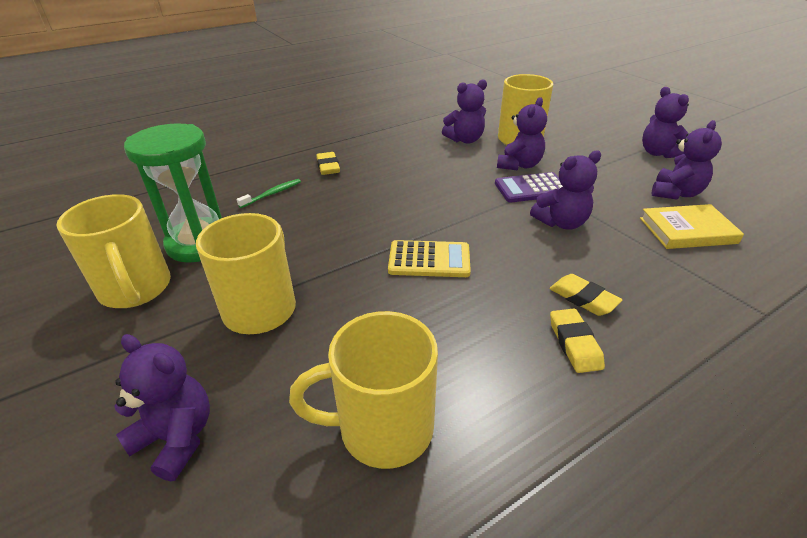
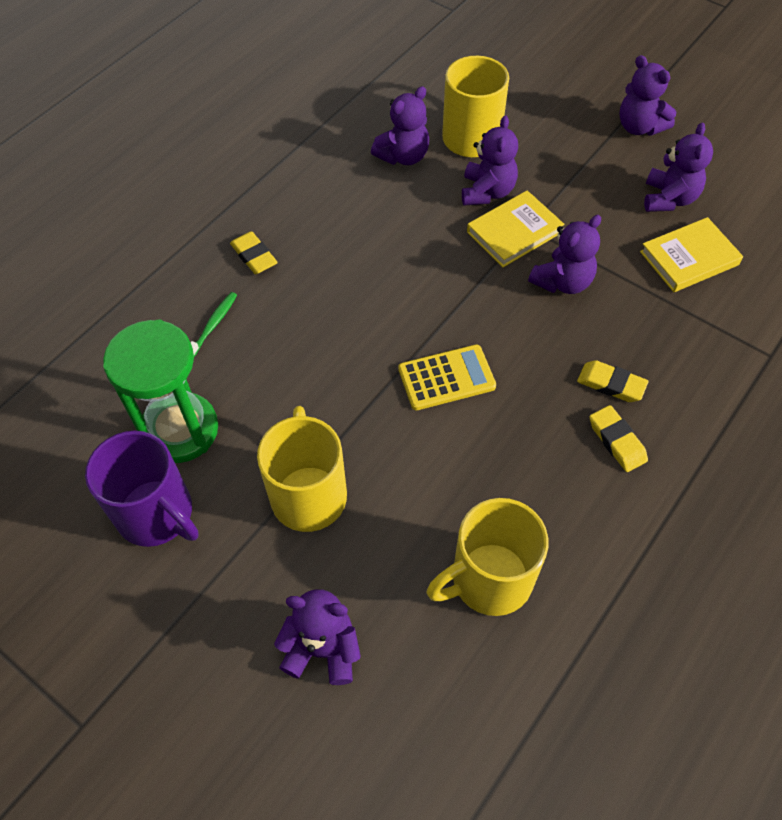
camera: 20 degrees left, 20 degrees up
(136, 289) = (157, 514): yellow mug -> purple mug
(531, 188) = (514, 232): purple calculator -> yellow book

